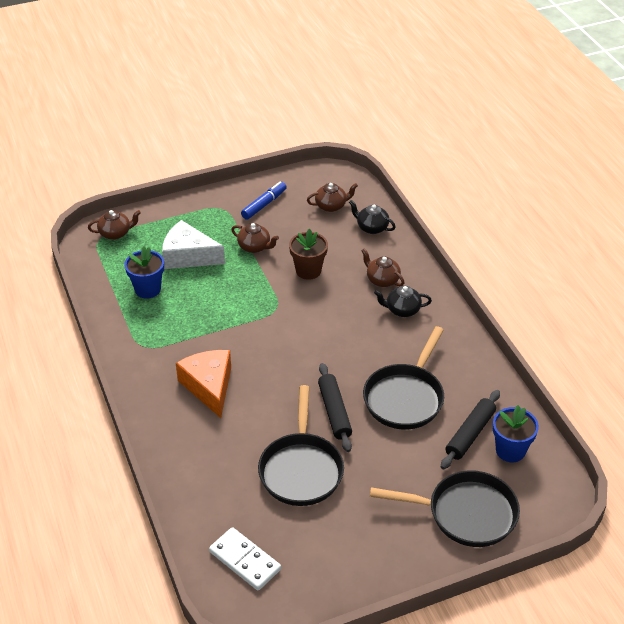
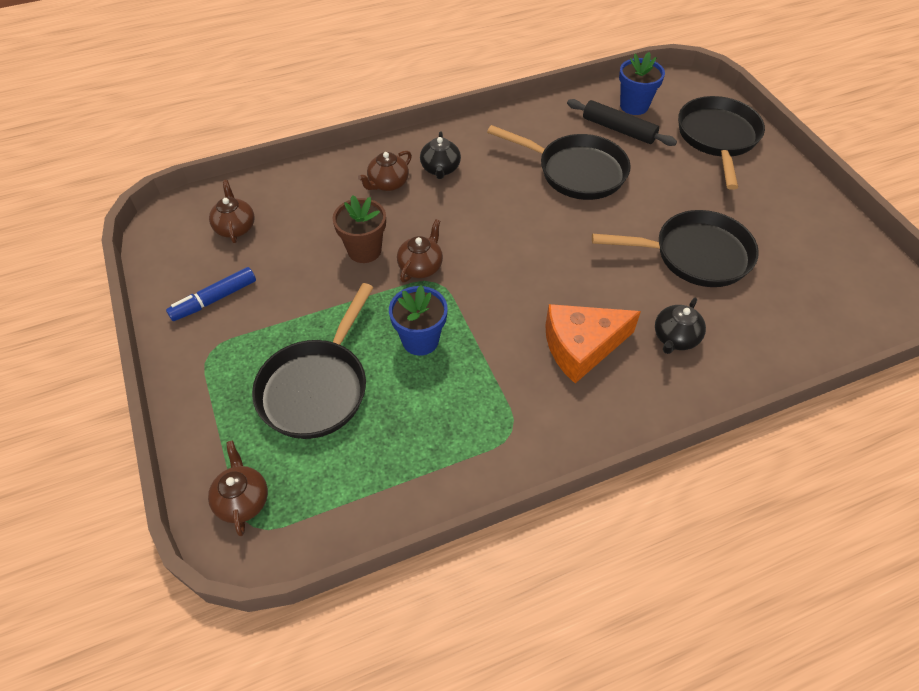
camera: 90 degrees left, 10 degrees up
(148, 289) = (389, 437): blue flower pot -> blue flower pot (420, 340)
(188, 256) = (317, 387): white cheese -> black pan
(245, 560) = (833, 300): white domino -> none
(255, 247) = (308, 308): brown teapot -> brown teapot (421, 266)
(264, 204) = (214, 299): blue marker -> blue marker turned 75 degrees counterclockwise
(334, 412) = (605, 227): black rolling pin -> none
(371, 228) = (288, 190): black teapot -> black teapot (675, 338)

